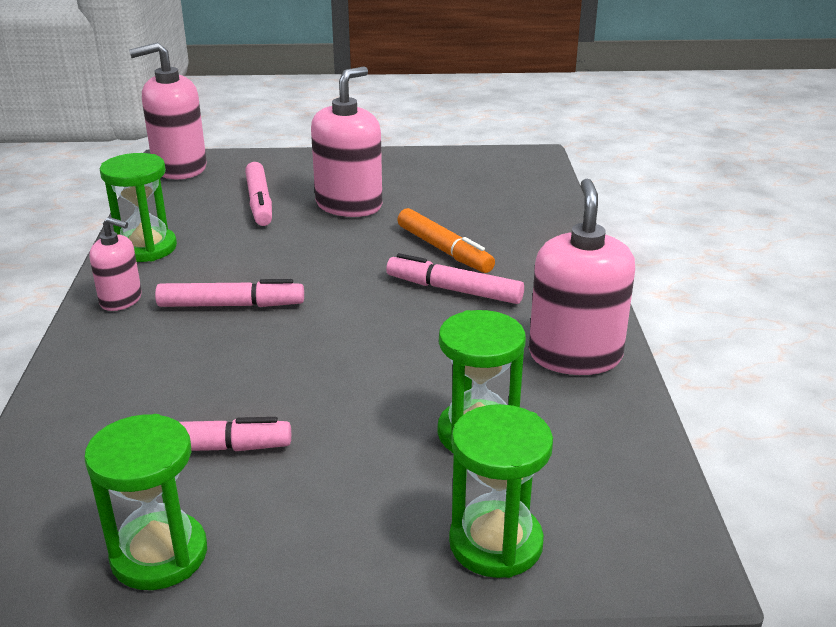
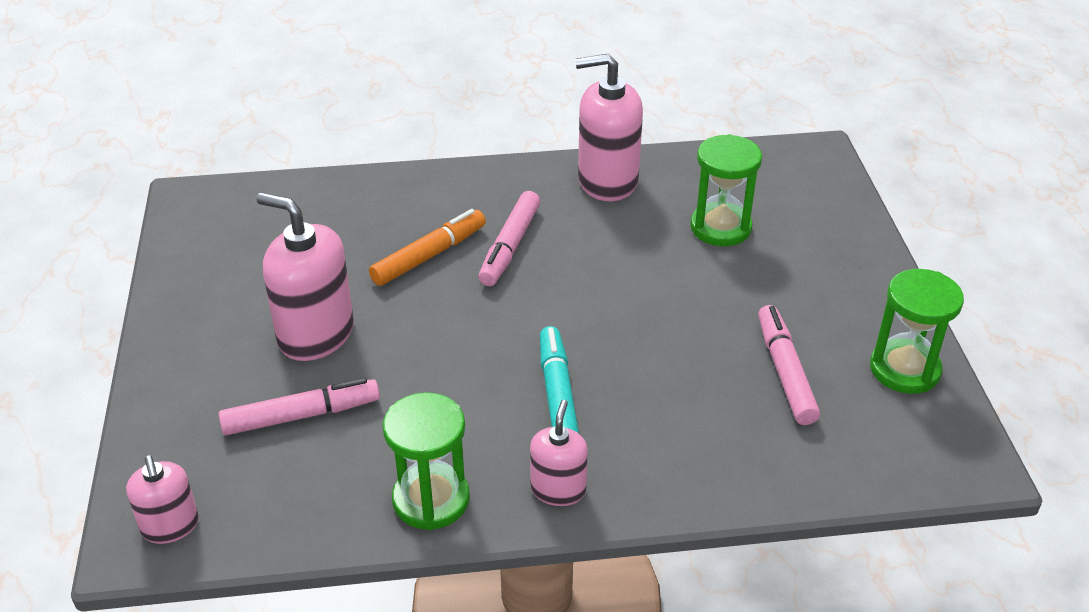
camera: 95 degrees left, 10 degrees up
(179, 168) = (170, 526): pink soap dispenser -> pink soap dispenser, size x0.57
(231, 305) = (558, 395): pink marker -> turquoise marker
(495, 543) = (829, 218): green hourglass -> none

